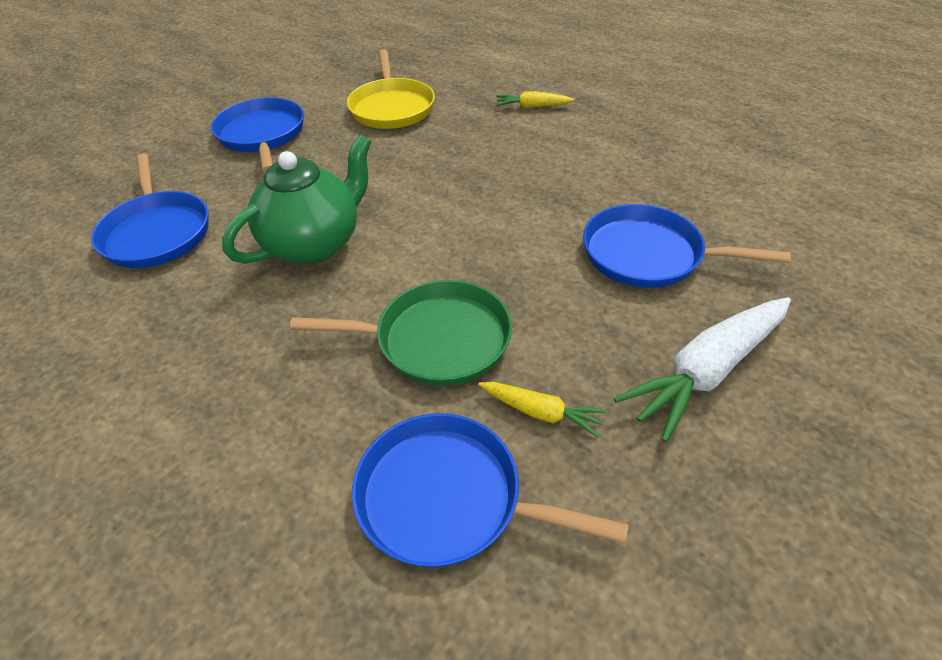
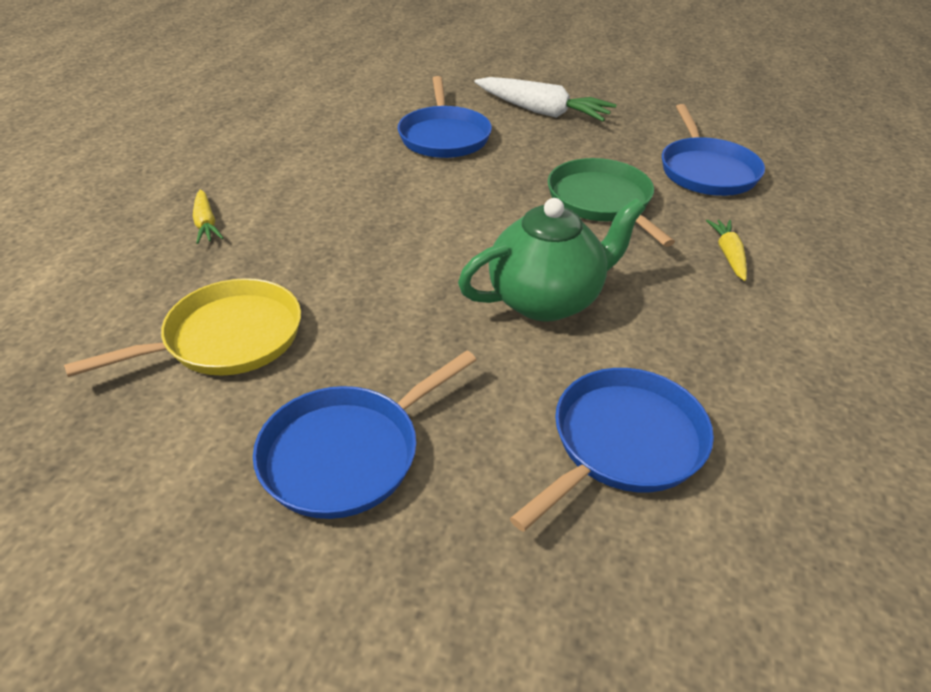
camera: 115 degrees left, 5 degrees down
(314, 244) = (547, 300): green teapot -> green teapot turned 135 degrees clockwise
(541, 412) = (622, 154): yellow carrot -> yellow carrot (728, 255)

